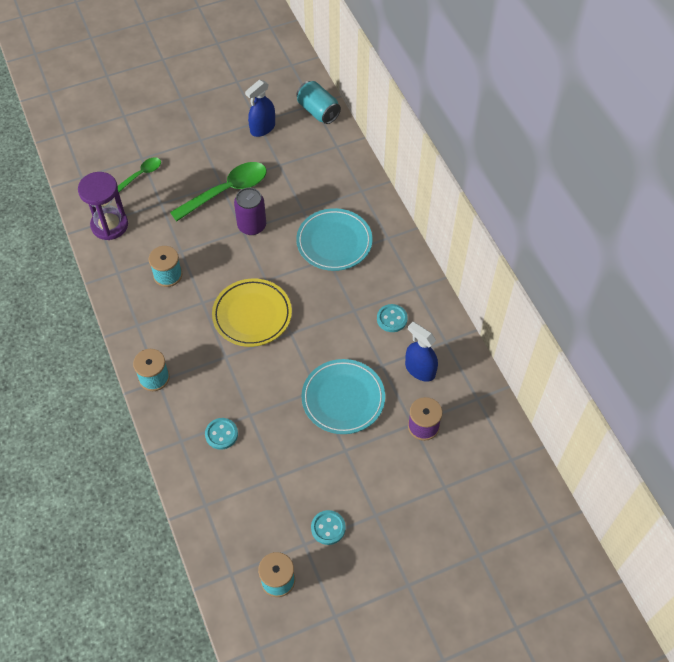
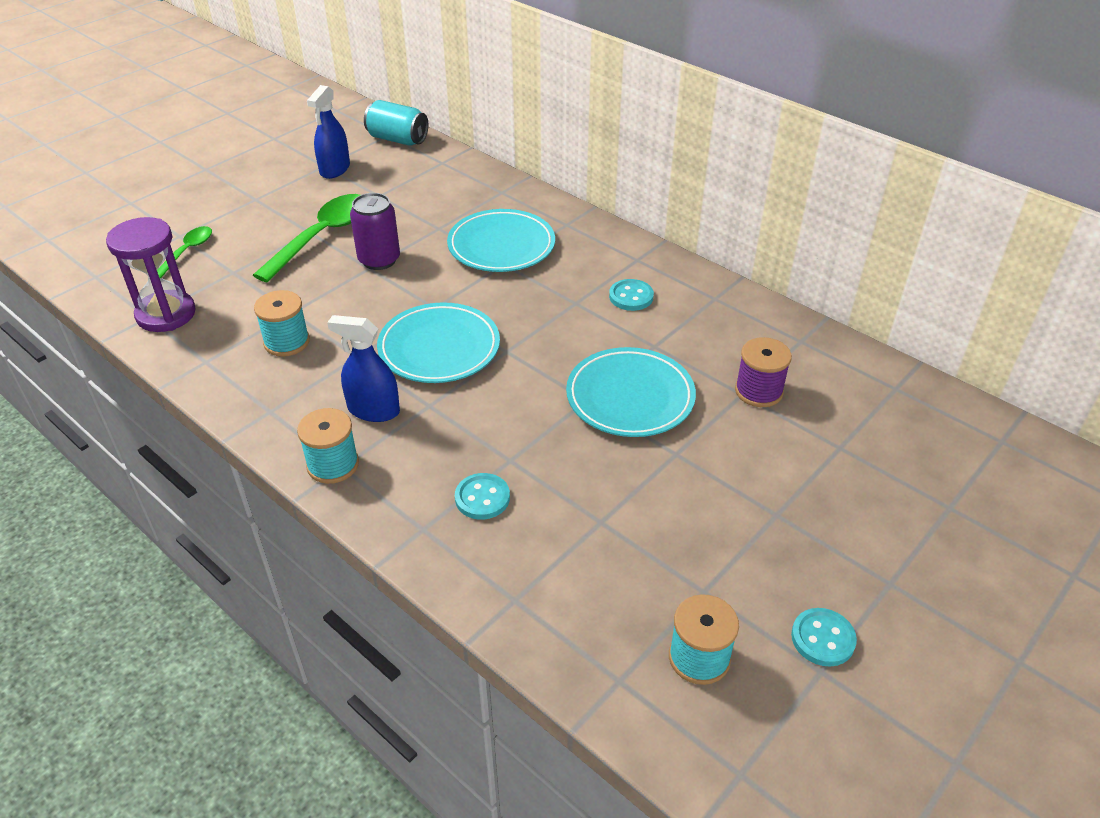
camera: 25 degrees left, 15 degrees down
(252, 315) = (439, 348): yellow plate -> turquoise plate
(328, 528) = (723, 556): turquoise button -> turquoise button (822, 638)
(420, 370) = (706, 335): blue spray bottle -> blue spray bottle (373, 410)

